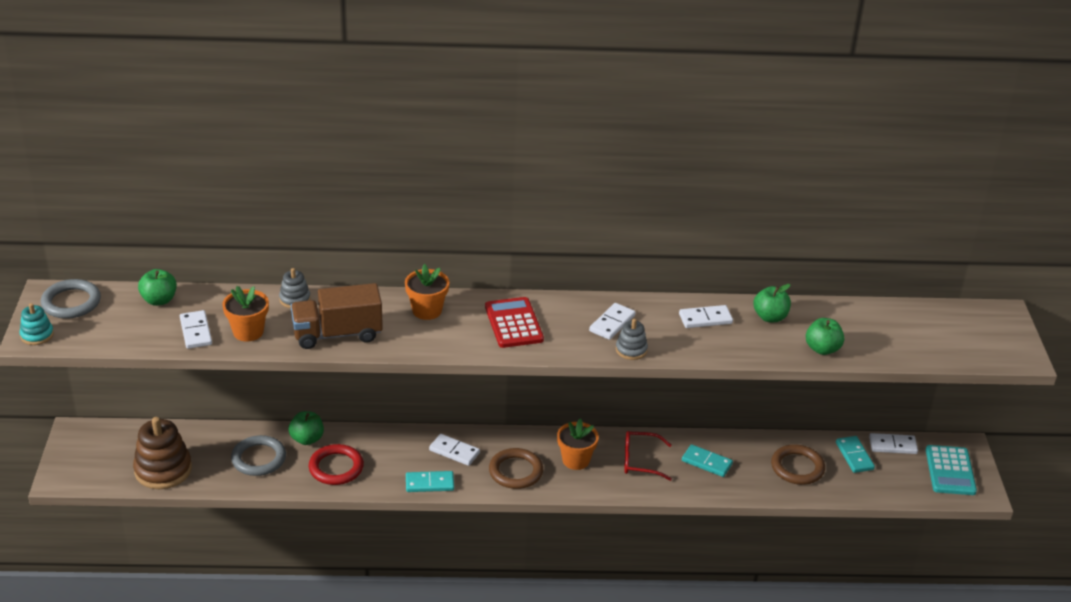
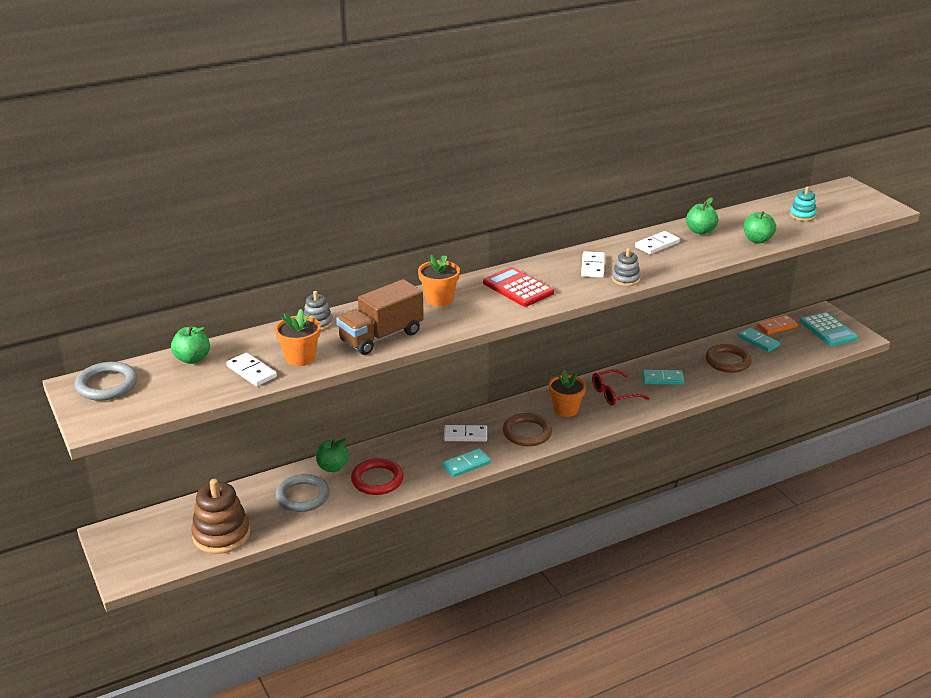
camera: 25 degrees left, 5 degrees down
(37, 335) = (97, 420): turquoise stacking toy -> turquoise stacking toy (802, 215)
(892, 445) = (776, 327): white domino -> orange domino

